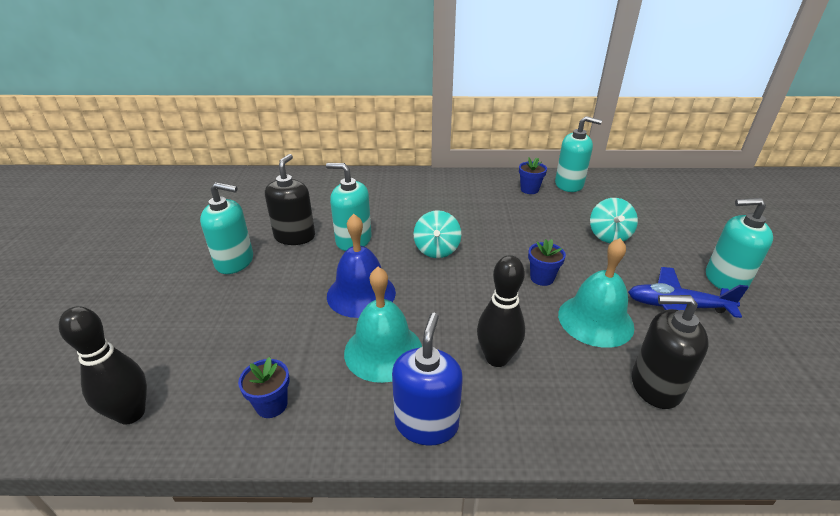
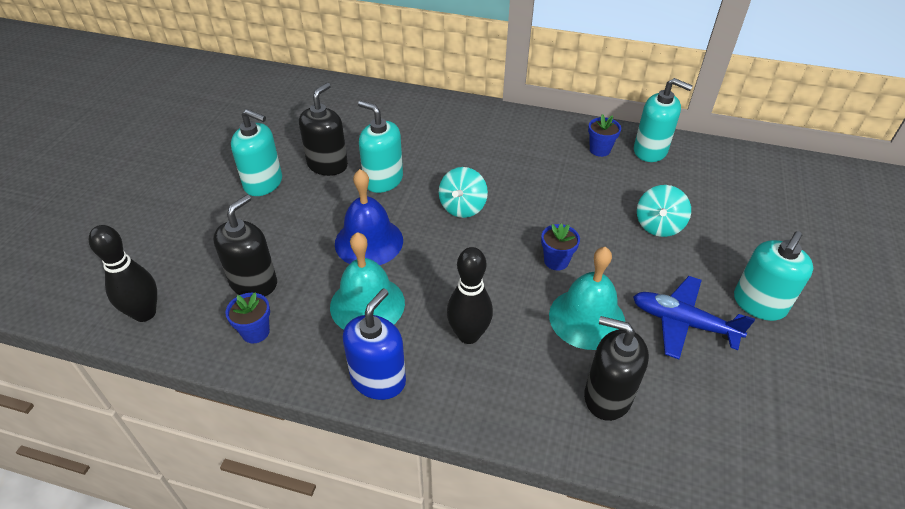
camera: 15 degrees right, 10 degrees up
(253, 355) = (254, 283): none -> black soap dispenser
(725, 280) = (759, 304): turquoise soap dispenser -> turquoise soap dispenser turned 75 degrees counterclockwise

